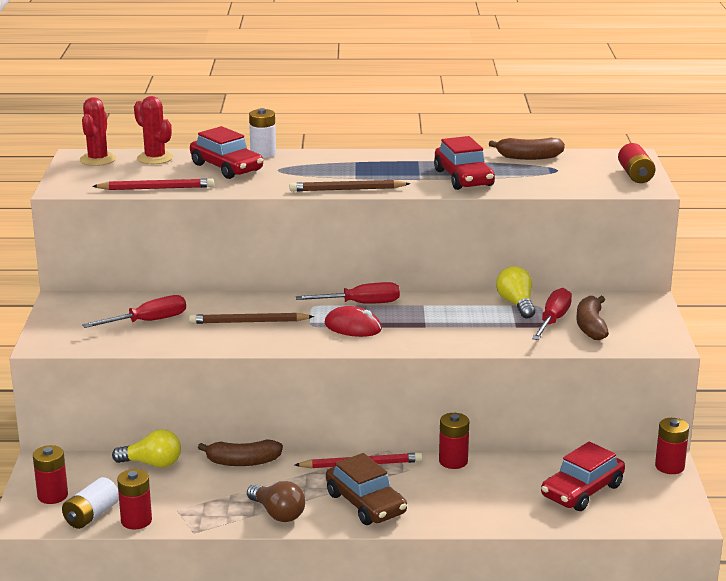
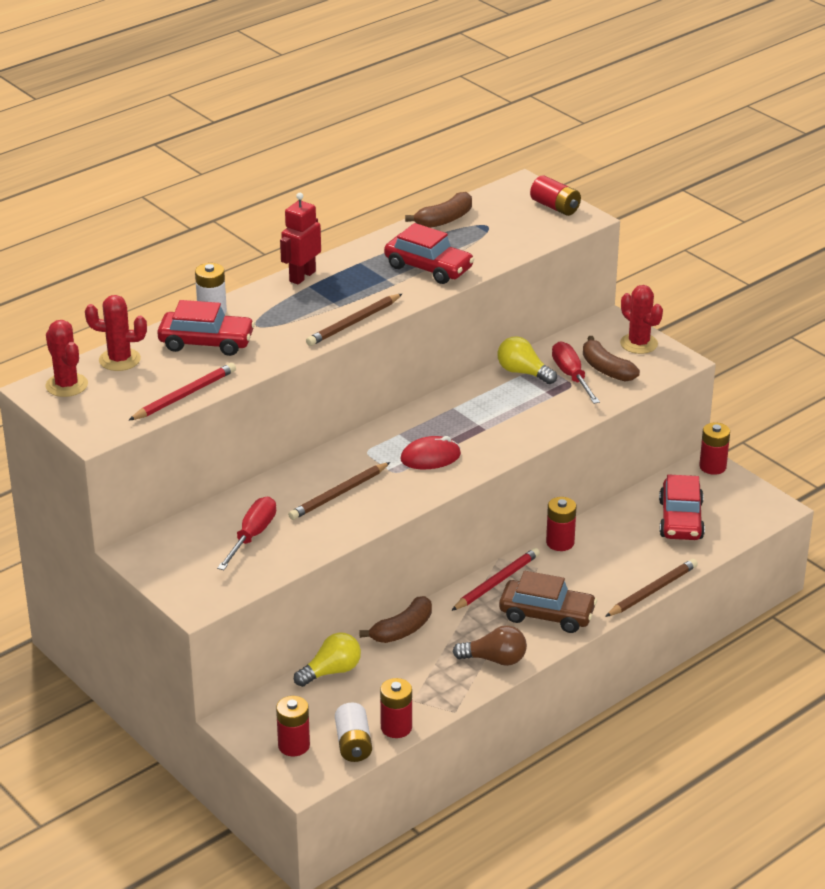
camera: 40 degrees left, 10 degrees up
(361, 155) = (302, 276): none -> red robot
(361, 304) = (403, 430): red screwdriver -> none
(478, 528) = (652, 591): none -> brown pencil
(648, 321) = (639, 344): none -> red cactus

